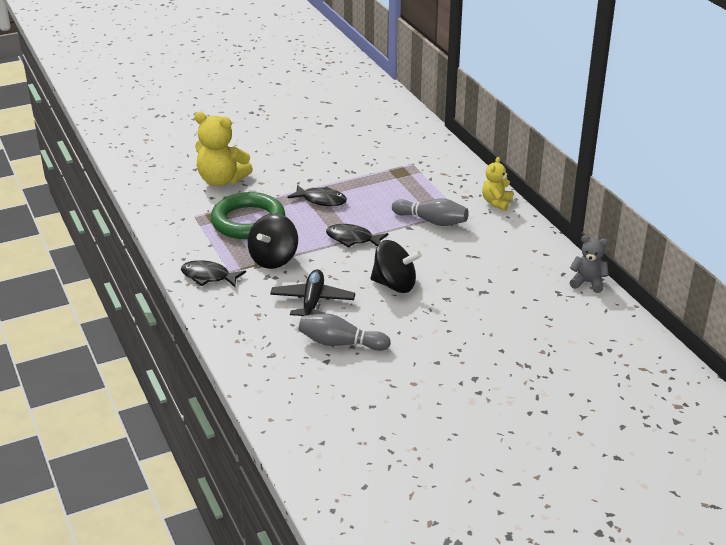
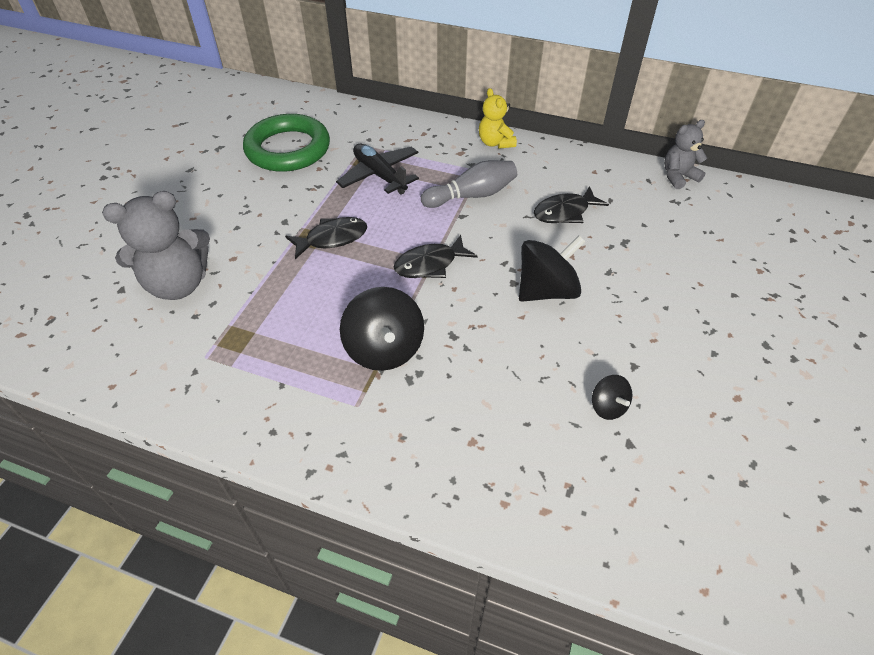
camera: 45 degrees left, 15 degrees up
(208, 276) = (341, 434): black fish -> black fish (564, 212)
(221, 180) = (178, 284): yellow teddy bear -> grey teddy bear
(248, 221) = (285, 319): green ring -> green ring (288, 149)
(312, 302) = (504, 374): black plane -> black plane (380, 175)
(340, 343) = (608, 407): grey bowling pin -> black spinning top

